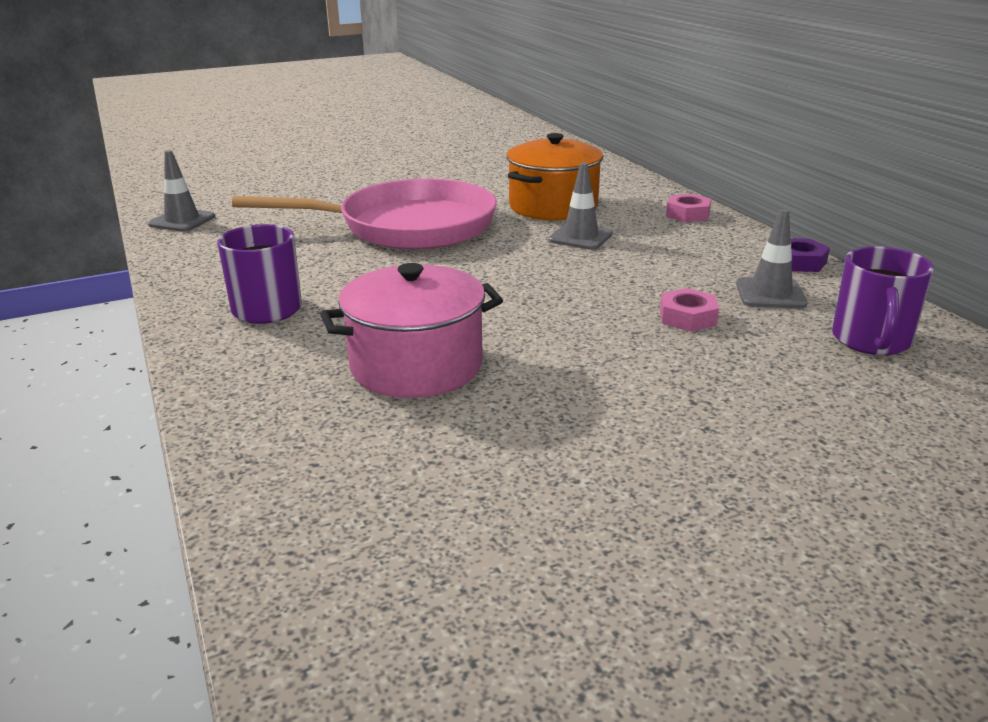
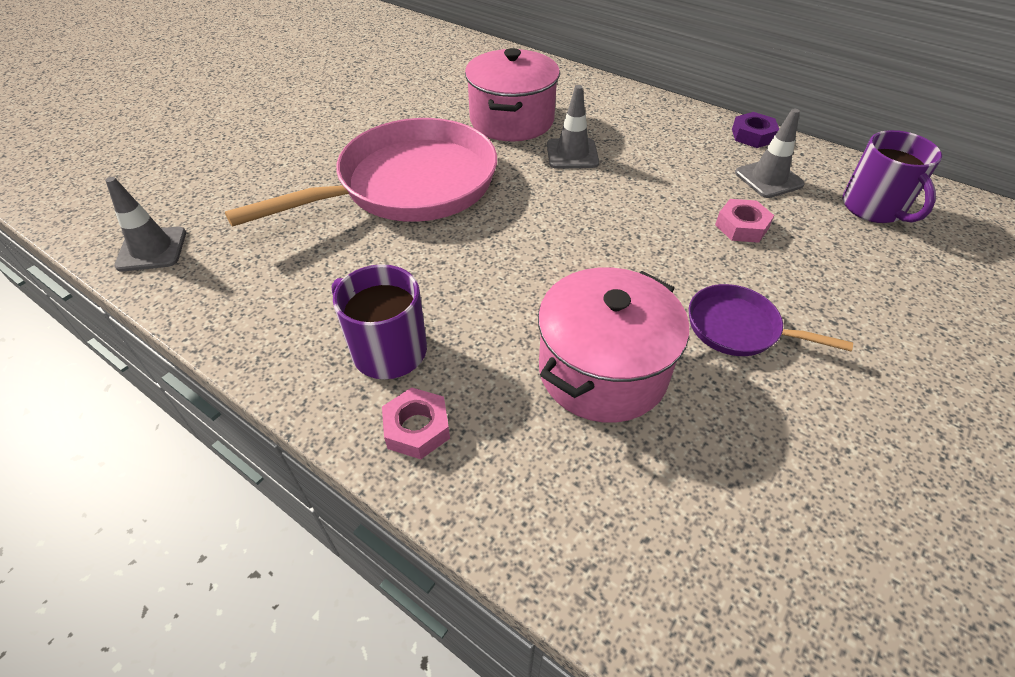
camera: 30 degrees left, 20 degrees up
(553, 206) = (512, 120): orange pot -> pink pot
(582, 377) = (739, 328): none -> purple pan
(687, 214) = (625, 101): pink nut -> pink nut (417, 428)

